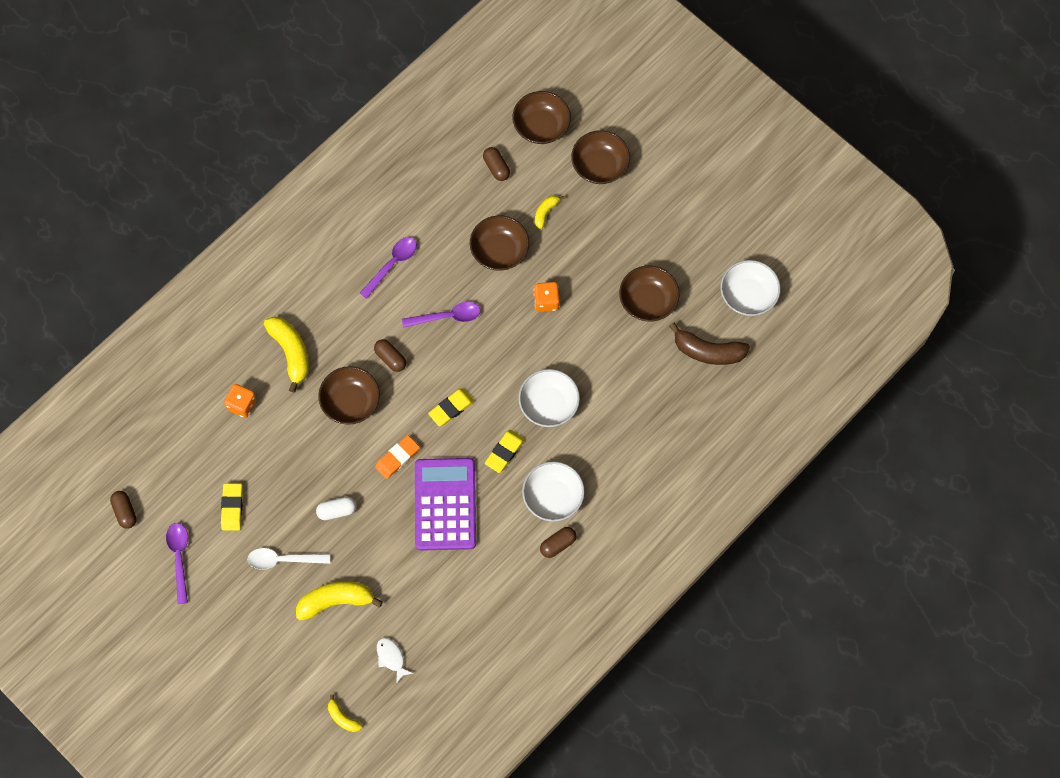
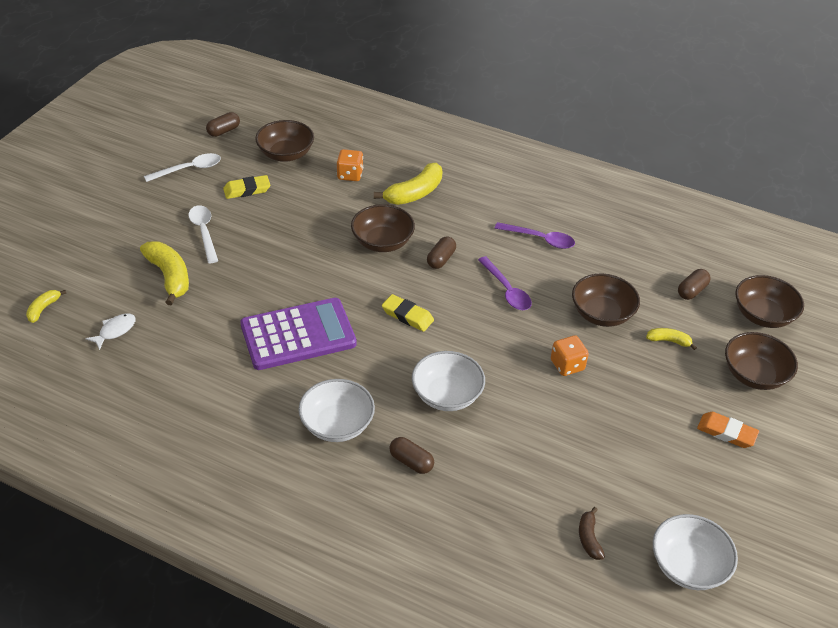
camera: 70 degrees right, 25 degrees down
(179, 557) = (189, 169): purple spoon -> white spoon
(336, 511) = (265, 257): white capsule -> none
(397, 458) = (336, 287): orange eraser -> orange eraser (726, 432)
(504, 452) = (375, 370): yellow eraser -> none
(558, 544) = (280, 442): brown capsule -> brown capsule (411, 462)
(648, 301) = (620, 459): brown bowl -> brown bowl (286, 154)
(708, 351) = (589, 538): brown banana -> brown banana, size x0.53

